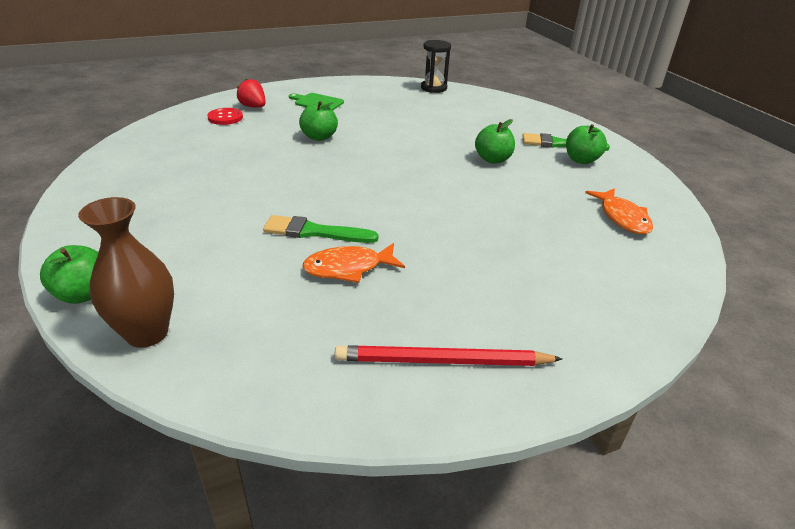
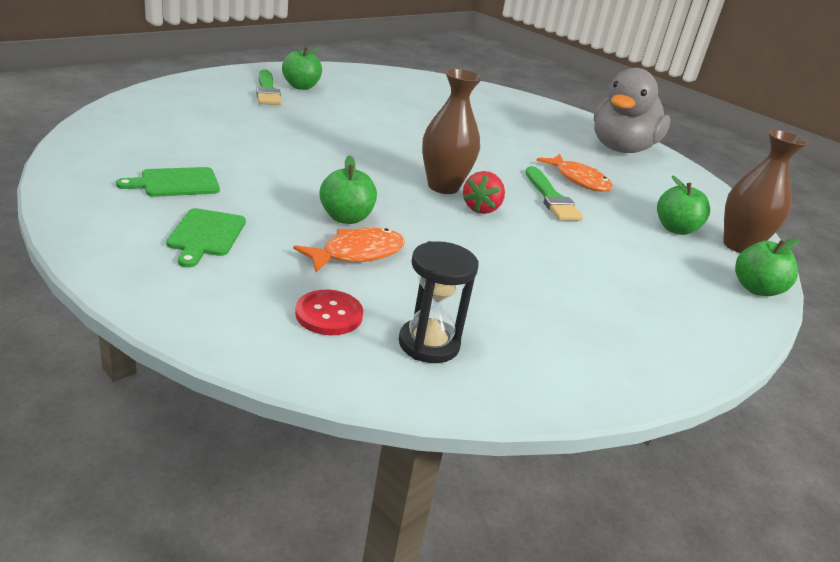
camera: 115 degrees left, 5 degrees down
(253, 107) = (260, 296): red strawberry -> red strawberry (481, 208)
(354, 181) = (443, 187): none -> brown vase
(380, 101) = (176, 183): none -> green cutting board
(433, 88) = (92, 145): black hourglass -> black hourglass (429, 344)
(443, 361) = (621, 149): red pencil -> grey duck
(492, 159) = (330, 121): green apple -> green apple (675, 229)
(622, 218) = (399, 87): orange fish -> orange fish (357, 253)

